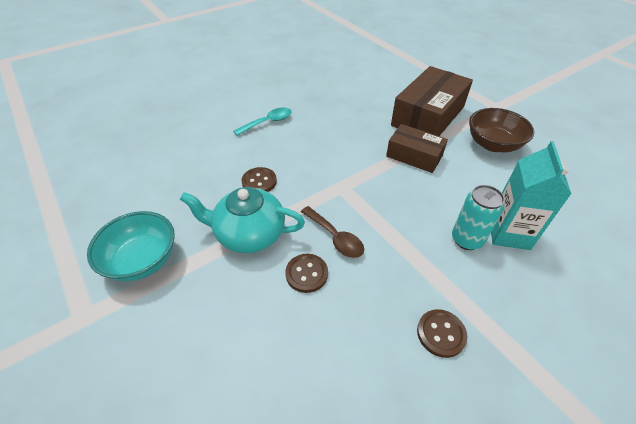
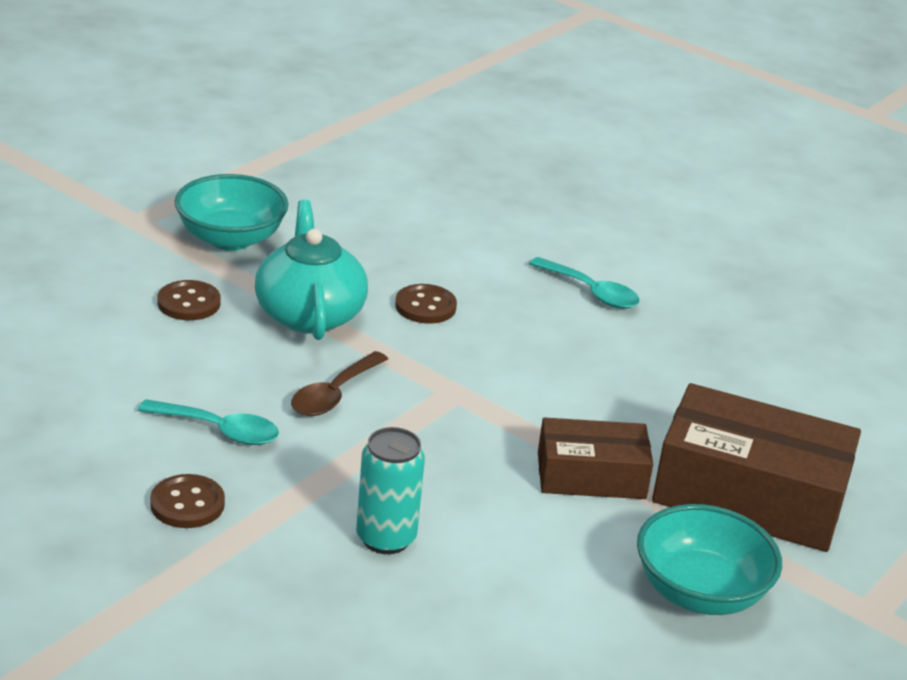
camera: 70 degrees right, 15 degrees down
(306, 274) = (253, 374): brown button -> brown button (189, 303)
(364, 303) = (218, 430): none -> turquoise spoon
(414, 156) = (591, 475): brown box -> brown box turned 75 degrees clockwise
(493, 144) = (700, 592): brown bowl -> turquoise bowl
(508, 233) = (423, 593): turquoise carton -> none

